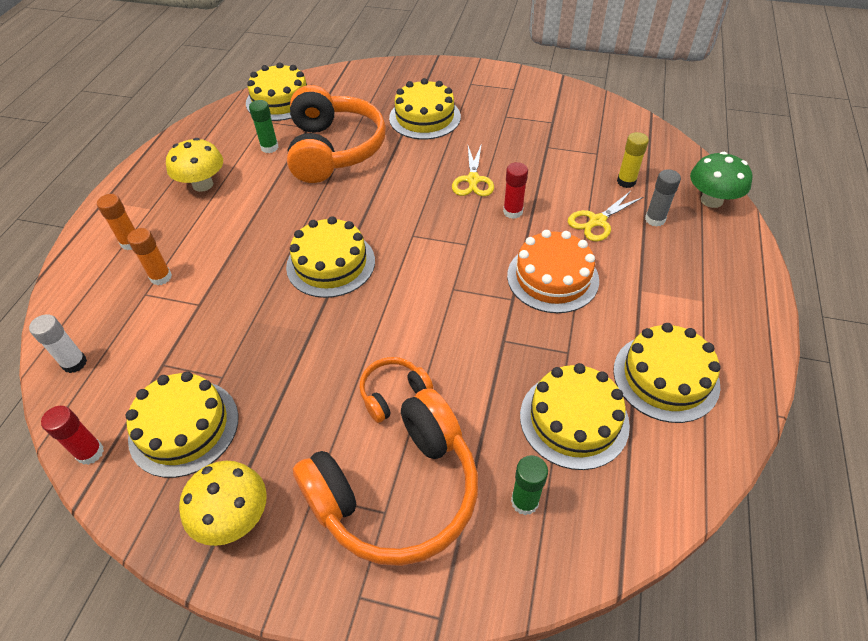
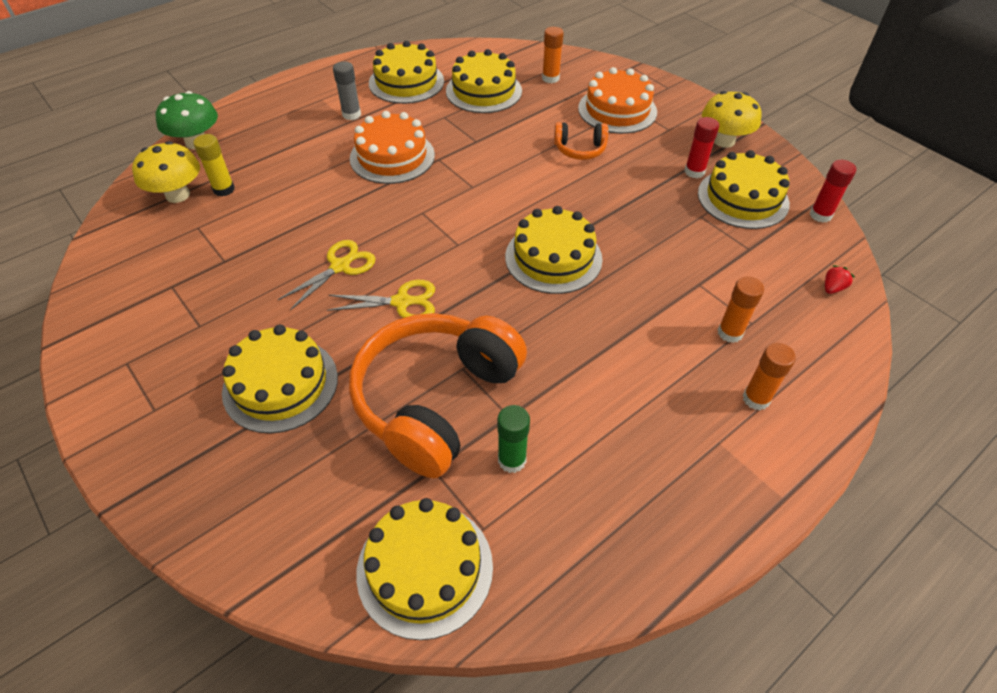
camera: 145 degrees left, 0 degrees up
(74, 363) = (832, 288): white glue stick -> red strawberry
(203, 184) = (635, 444): yellow mushroom -> yellow mushroom (177, 195)
(396, 491) = (617, 110): orange headphones -> orange cake
(512, 212) = (350, 217): red glue stick -> red glue stick (694, 172)
(524, 501) = (550, 78): green glue stick -> orange glue stick
(597, 221) = (299, 174): yellow scissors -> yellow scissors (402, 302)
(655, 219) = (259, 153): grey glue stick -> grey glue stick (351, 114)

